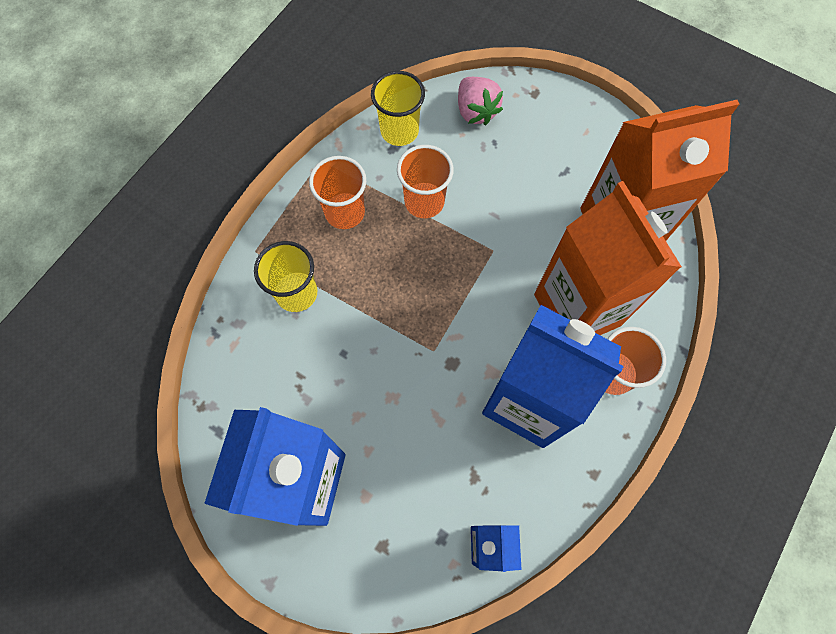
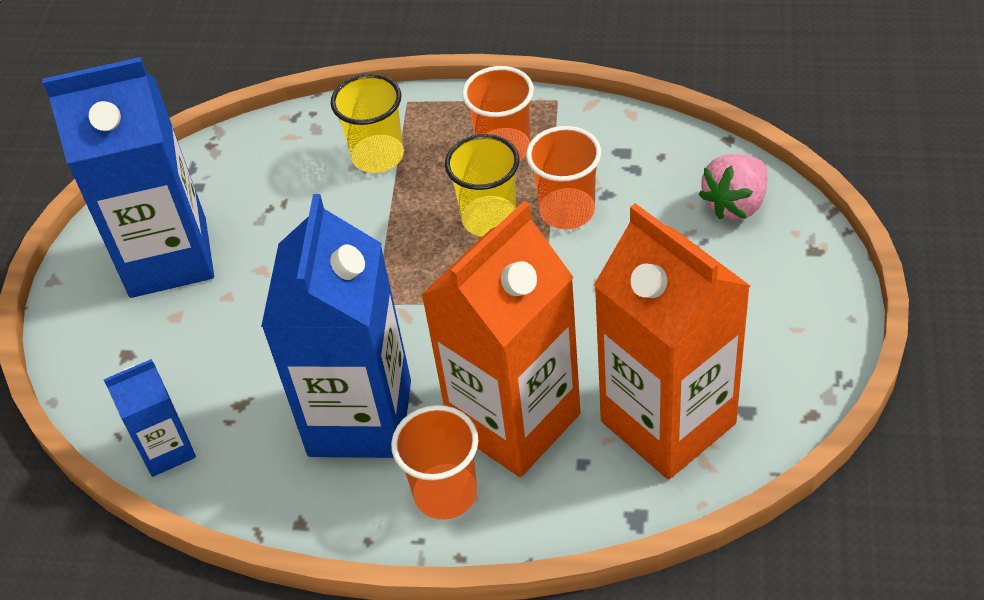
camera: 70 degrees right, 20 degrees down
(399, 131) = (649, 147): yellow cup -> yellow cup (489, 219)

